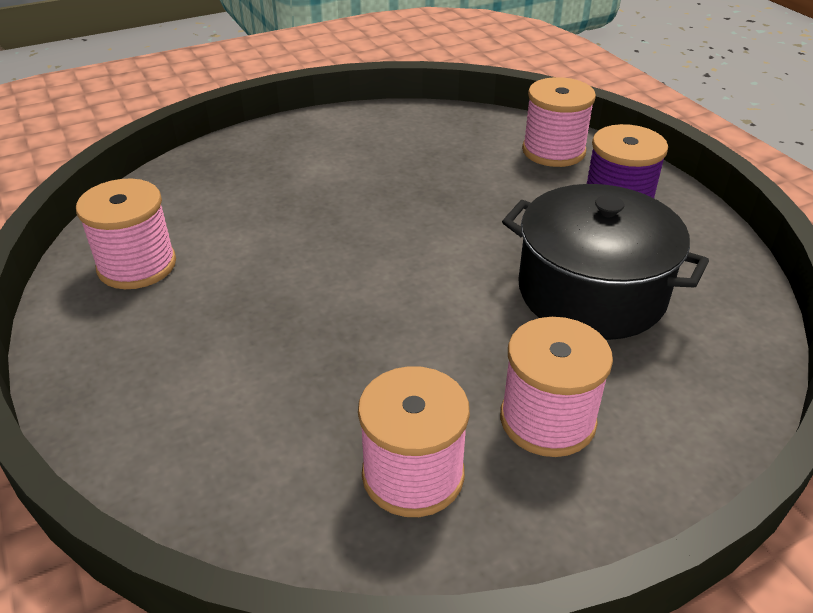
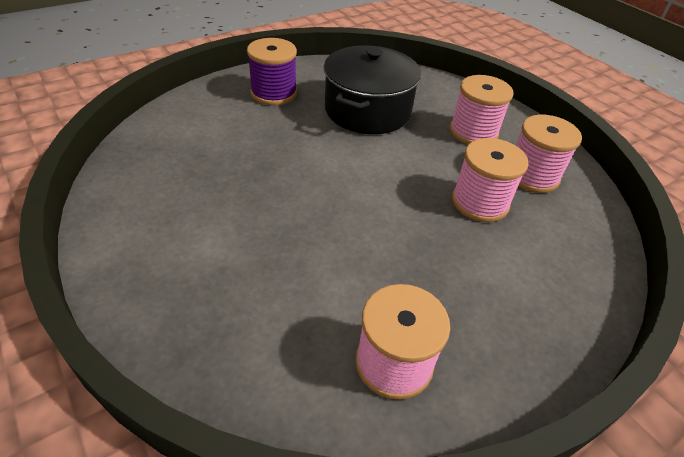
camera: 100 degrees left, 5 degrees up
(553, 151) = (199, 112): pink spool -> pink spool (480, 202)

